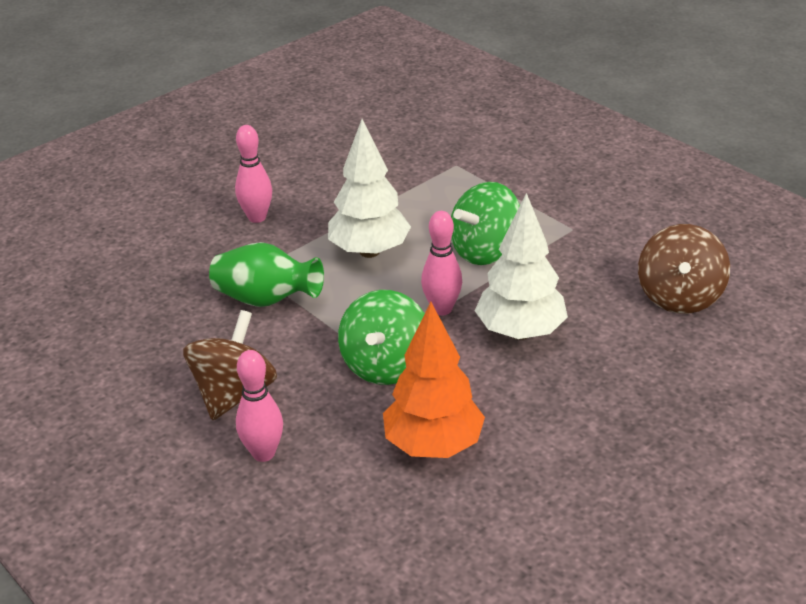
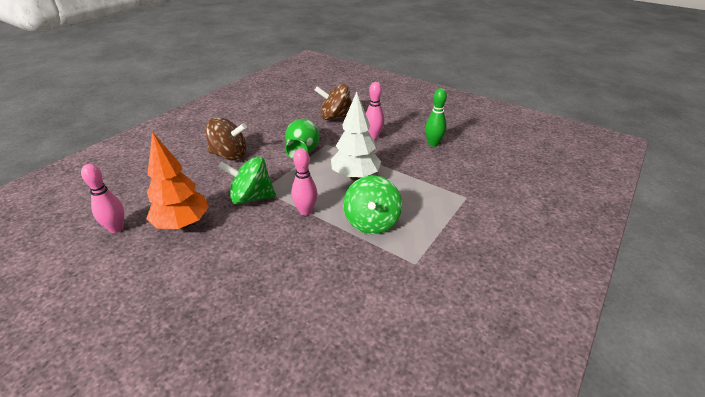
camera: 75 degrees right, 0 degrees up
(263, 453) = (185, 170): pink bowling pin -> pink bowling pin (116, 228)
(310, 164) = (433, 144): none -> green bowling pin
(485, 251) = (371, 222): green spinning top -> green spinning top turned 120 degrees counterclockwise
(520, 332) = (287, 248): white tree -> none
(679, 297) = (344, 338): brown spinning top -> brown spinning top (335, 117)

